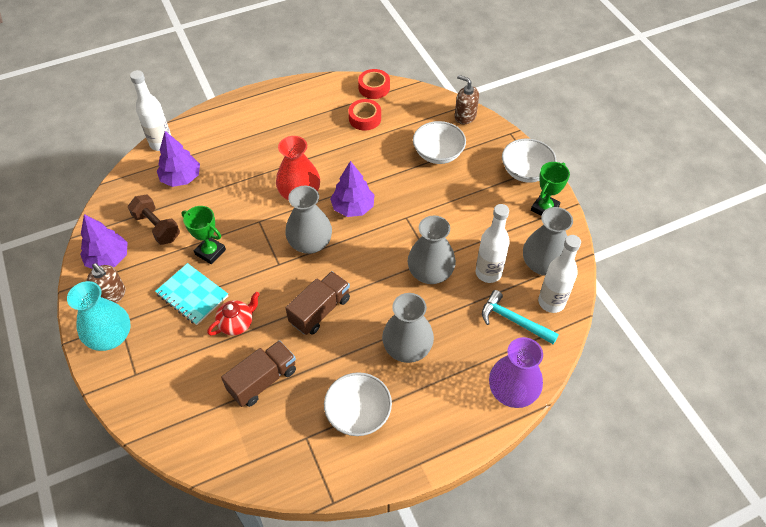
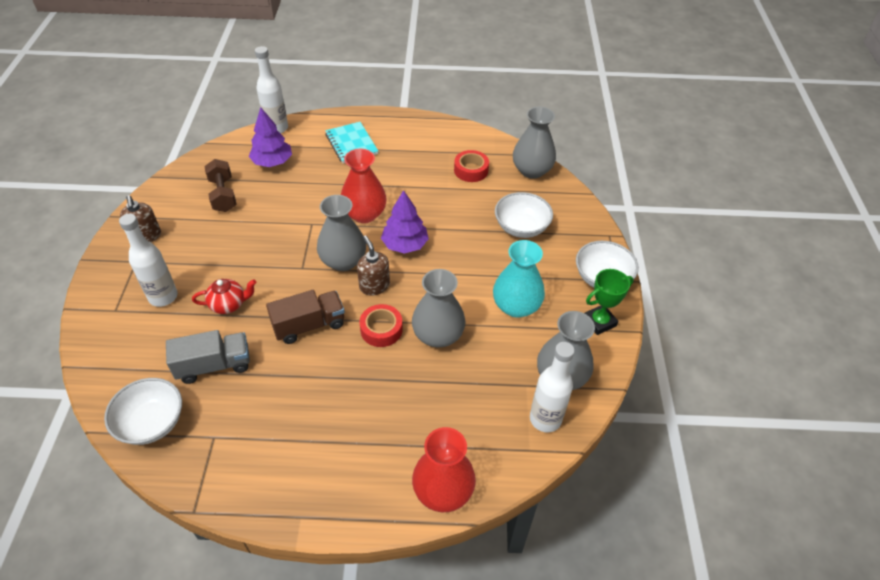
camera: 25 degrees right, 5 degrees down
(108, 259) = (166, 205): purple tree -> none
(110, 336) = (120, 270): turquoise vase -> turquoise vase (516, 306)
(192, 295) = (210, 263): turquoise notebook -> turquoise notebook (351, 144)
(210, 252) = (251, 233): green trophy -> none
(263, 380) = (214, 365): brown truck -> grey truck
(358, 413) = (277, 437): white bowl -> white bowl (152, 422)
(374, 88) = (498, 146): red tape -> red tape (381, 329)
(407, 348) = (366, 397): grey vase -> grey vase (532, 170)
(465, 116) = (572, 203): brown soap dispenser -> brown soap dispenser (374, 286)
(488, 273) = (497, 360): white bottle -> white bottle (163, 297)
(512, 391) = (443, 491): purple vase -> red vase
(514, 321) = (492, 420): turquoise hammer -> none

